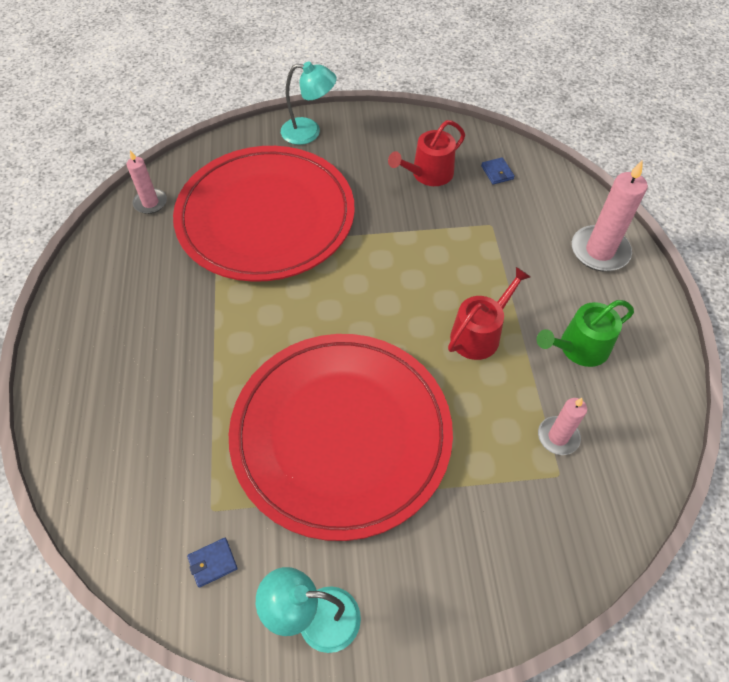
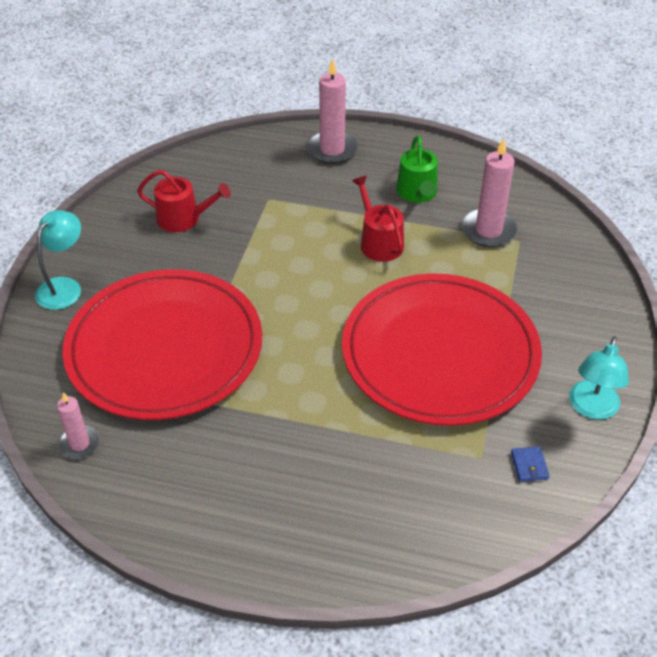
camera: 70 degrees left, 10 degrees down
(428, 174) = (183, 218): red watering can -> red watering can turned 60 degrees counterclockwise
(497, 172) = (211, 176): blue wallet -> none
(558, 437) = (488, 230): pink candle -> pink candle, size x1.67

